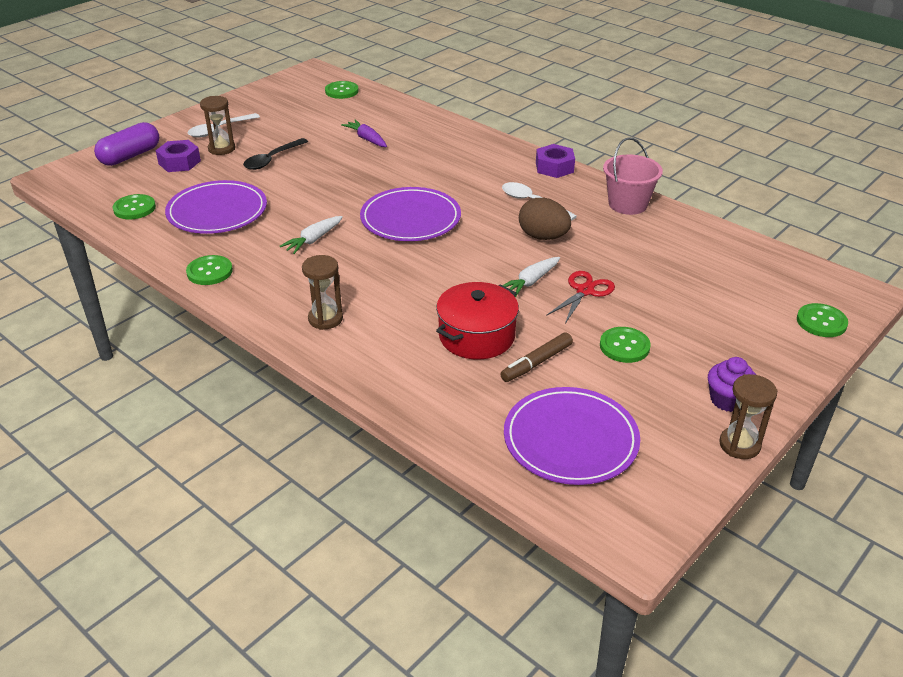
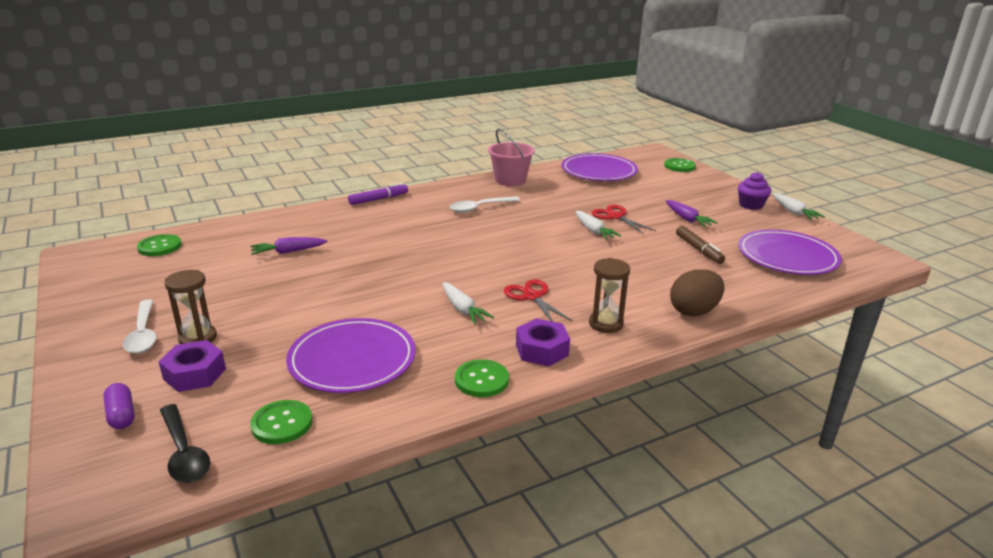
camera: 70 degrees left, 10 degrees down
(130, 156) = (121, 415): purple capsule -> purple capsule, size x0.57
(272, 159) = (267, 309): black spoon -> black spoon (184, 453)
(356, 270) = (532, 296): none -> red scissors
(410, 219) = (463, 258): purple plate -> purple plate (598, 171)
(476, 336) = (658, 264): red pot -> none
(505, 147) = (378, 199): none -> purple marker
(543, 237) = (533, 214): brown egg -> brown egg (694, 311)
(554, 167) = (433, 190): purple nut -> purple nut (542, 350)
(624, 346) = (687, 219): green button -> purple carrot
(739, 445) = (794, 212): brown hourglass -> white carrot

